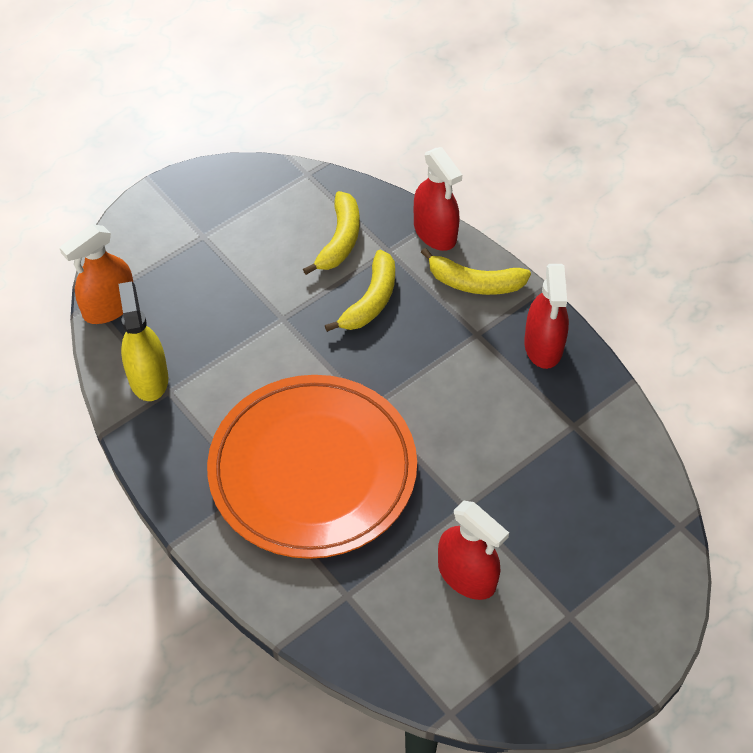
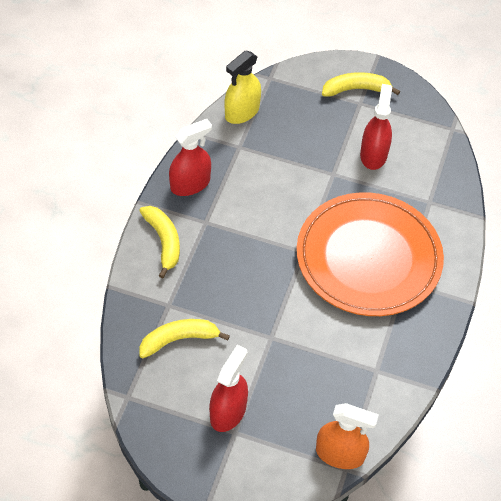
camera: 125 degrees left, 0 degrees up
(148, 378) = (376, 389): yellow spray bottle -> yellow spray bottle (242, 112)
(370, 300) = (219, 293): yellow banana -> yellow banana (356, 89)
(435, 232) = (133, 285): red spray bottle -> red spray bottle (228, 412)

